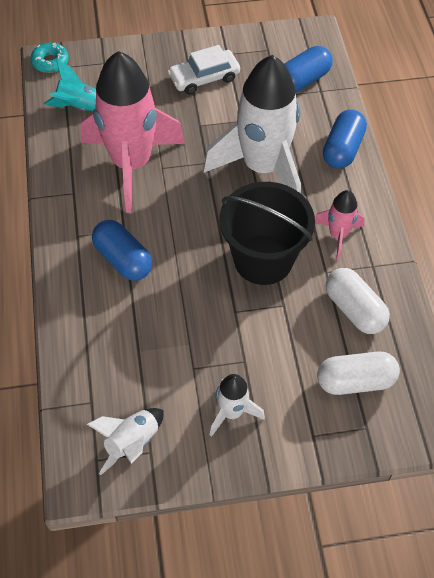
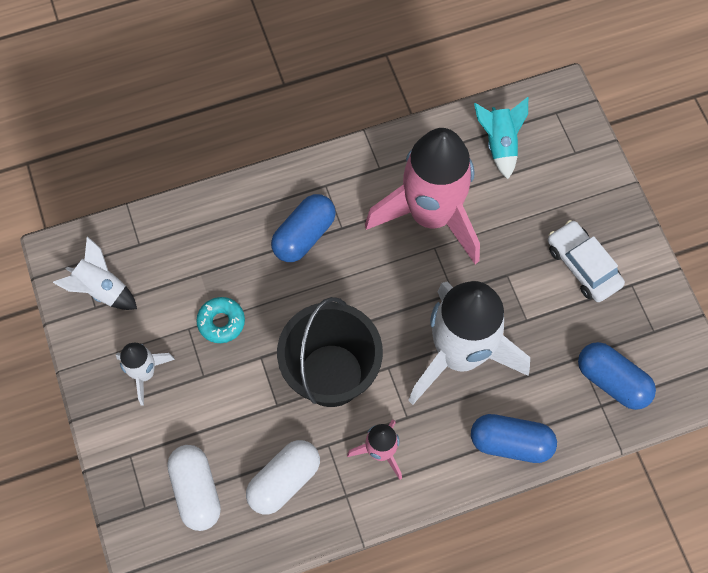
camera: 80 degrees right, 10 degrees up
(50, 62) = (559, 97): turquoise donut -> turquoise donut (221, 322)

